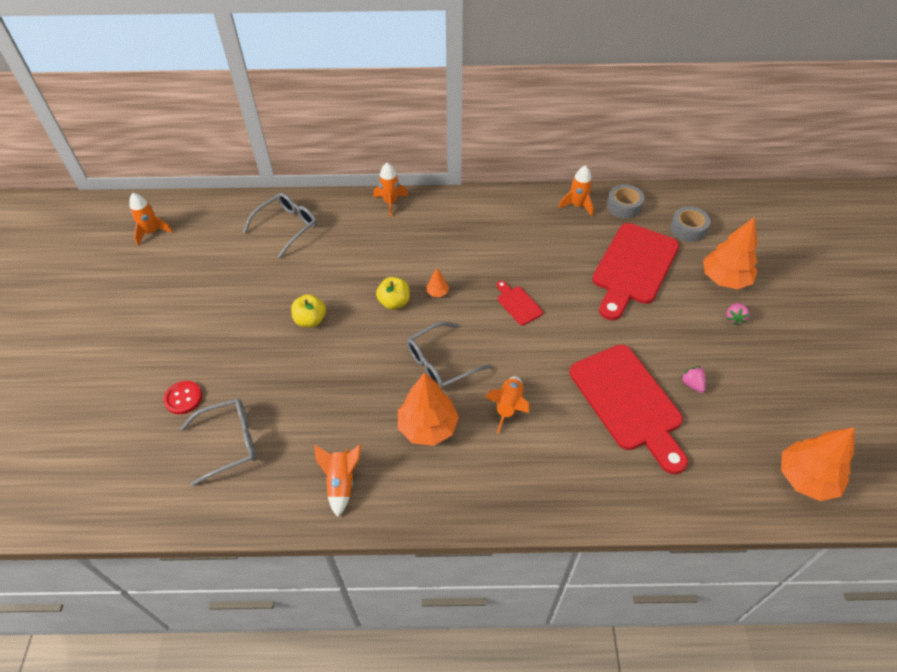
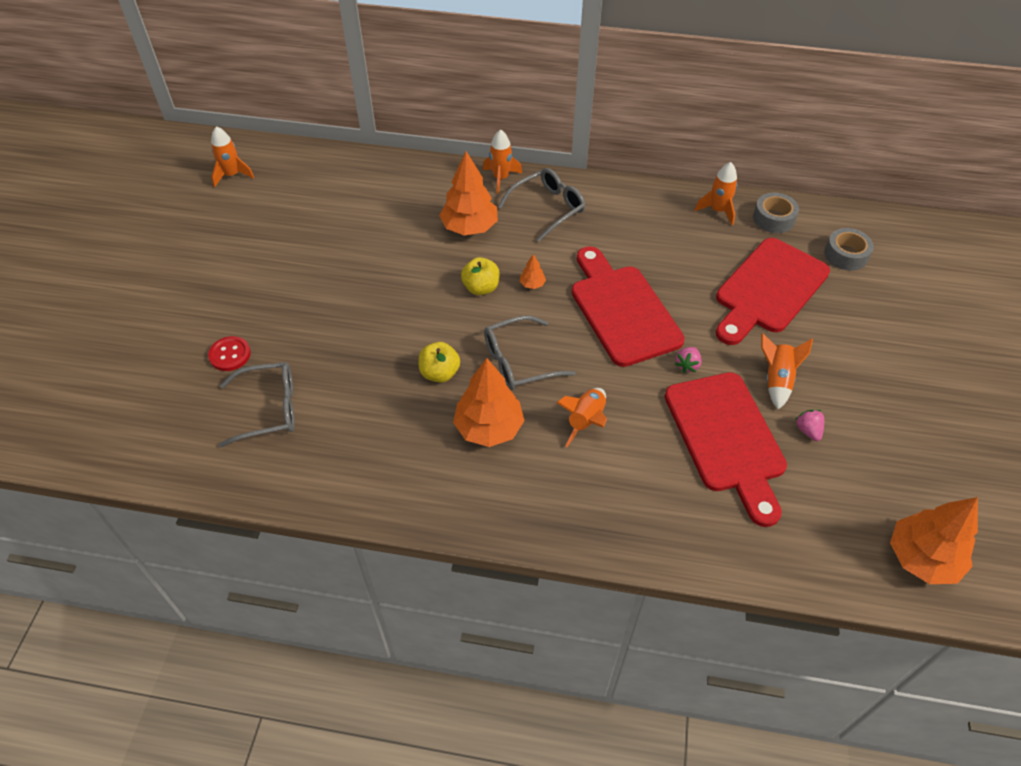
camera: 10 degrees right, 0 degrees up
(287, 226) = (379, 189): grey glasses -> grey glasses (548, 208)
(310, 320) = (383, 293): yellow apple -> yellow apple (439, 373)
(341, 482) = (380, 471): orange rocket -> orange rocket (777, 380)
(518, 304) = (622, 310): red cutting board -> red cutting board, size x2.26
(724, 279) = (877, 318): orange tree -> orange tree (469, 227)
(734, 318) = (878, 364): pink strawberry -> pink strawberry (687, 365)

